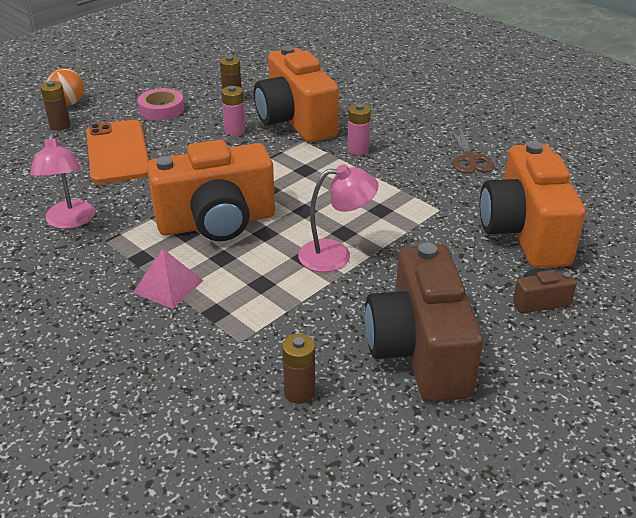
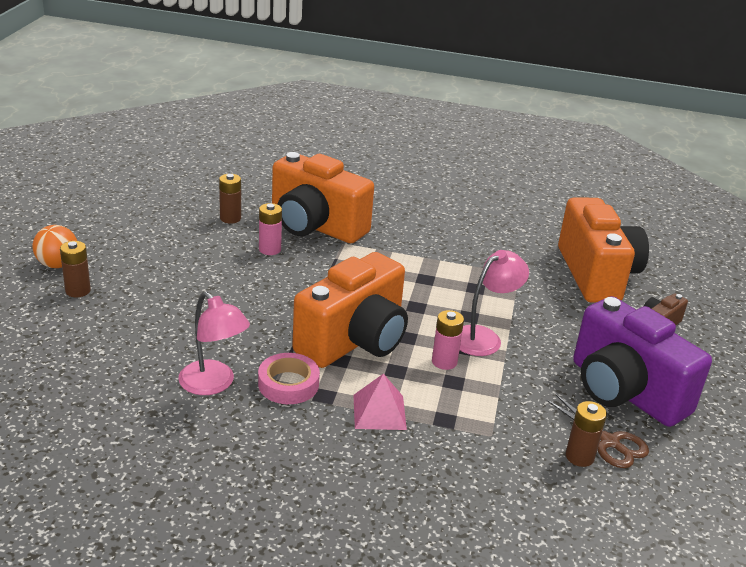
camera: 35 degrees left, 5 degrees down
(118, 152) = (177, 301): orange phone -> none
(161, 109) = (170, 246): pink tape -> pink tape (288, 384)
(358, 149) = (399, 239): pink battery -> pink battery (444, 362)
(420, 351) = (624, 391): brown camera -> purple camera
(469, 159) = (495, 224): brown scissors -> brown scissors (609, 442)
(524, 233) = (596, 274): orange camera -> orange camera turned 150 degrees counterclockwise

